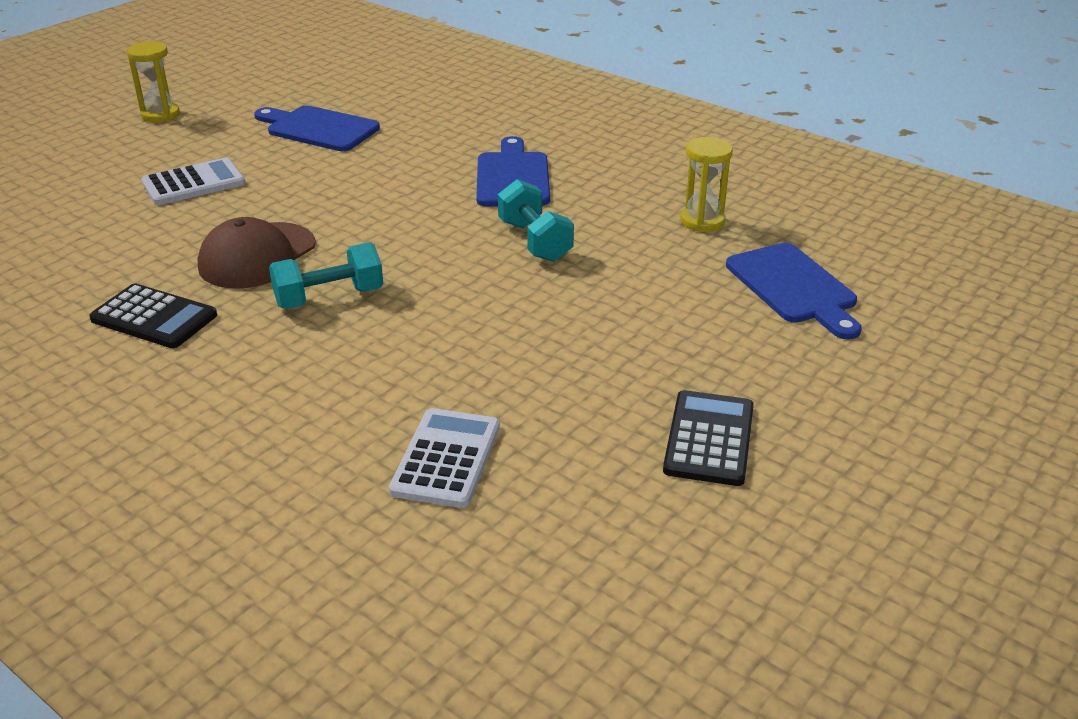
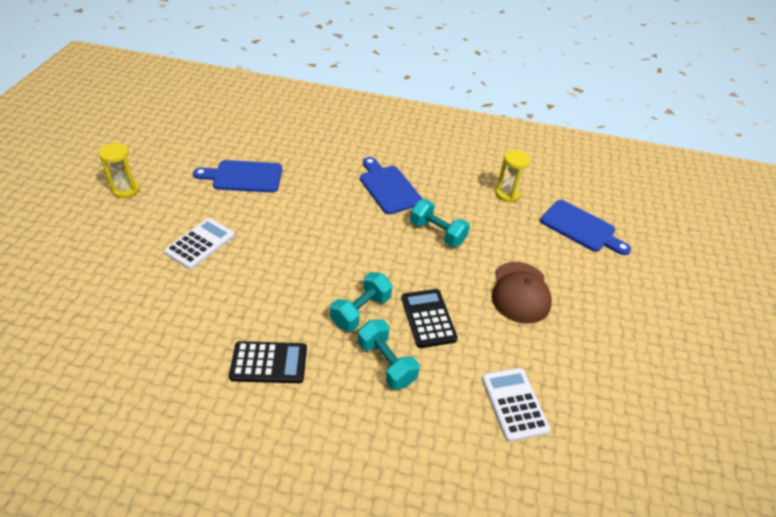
camera: 30 degrees left, 10 degrees up
(257, 256) = (291, 292): brown cap -> brown cap (520, 292)
(305, 360) = (386, 363): none -> turquoise dumbbell
(709, 439) = (618, 341): black calculator -> black calculator (428, 318)

